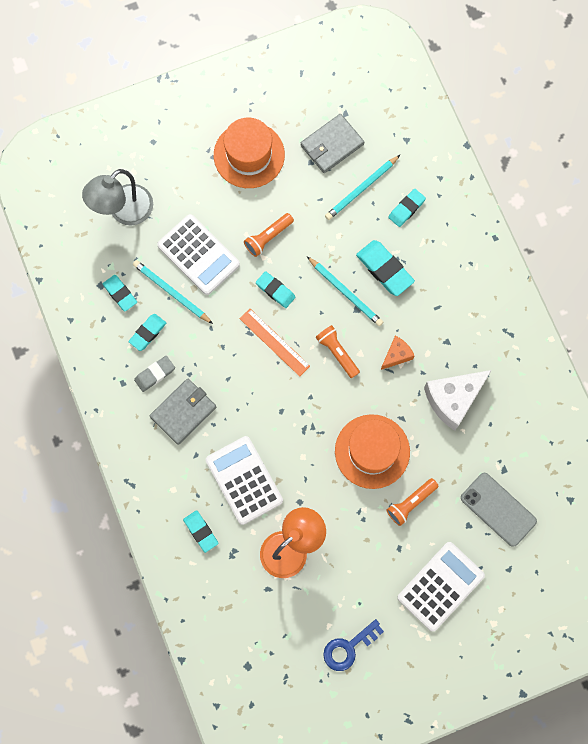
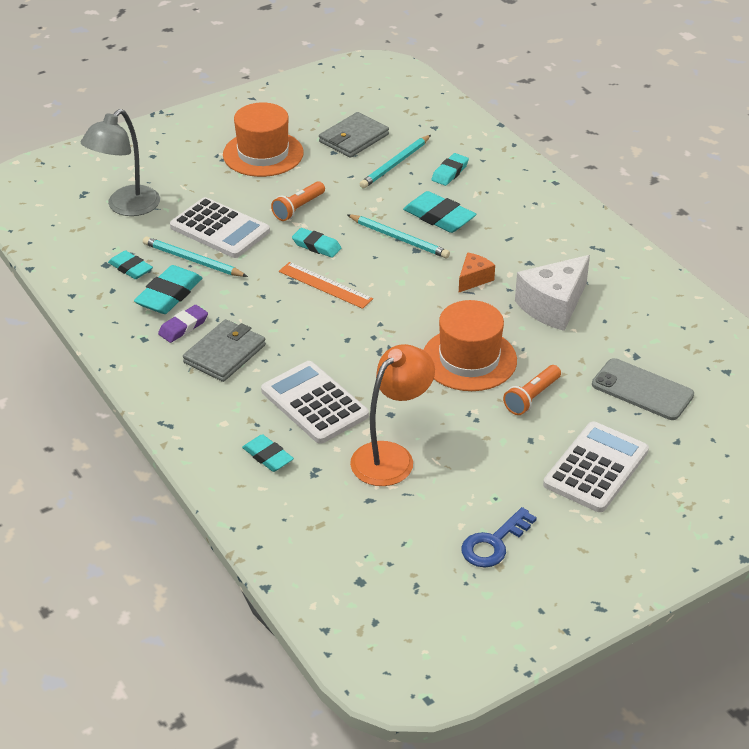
camera: 10 degrees left, 35 degrees down
(148, 333) = (169, 295): turquoise eraser -> turquoise eraser, size x1.55
(155, 374) = (183, 327): grey eraser -> purple eraser
(337, 352) = (402, 285): orange flashlight -> none

